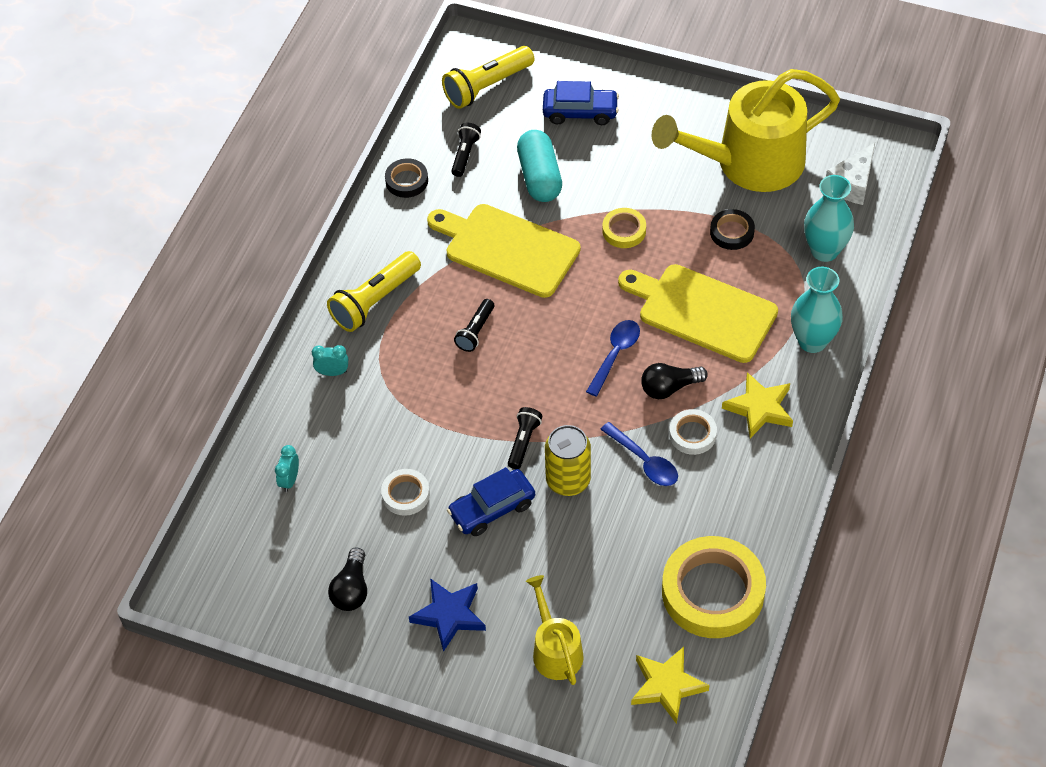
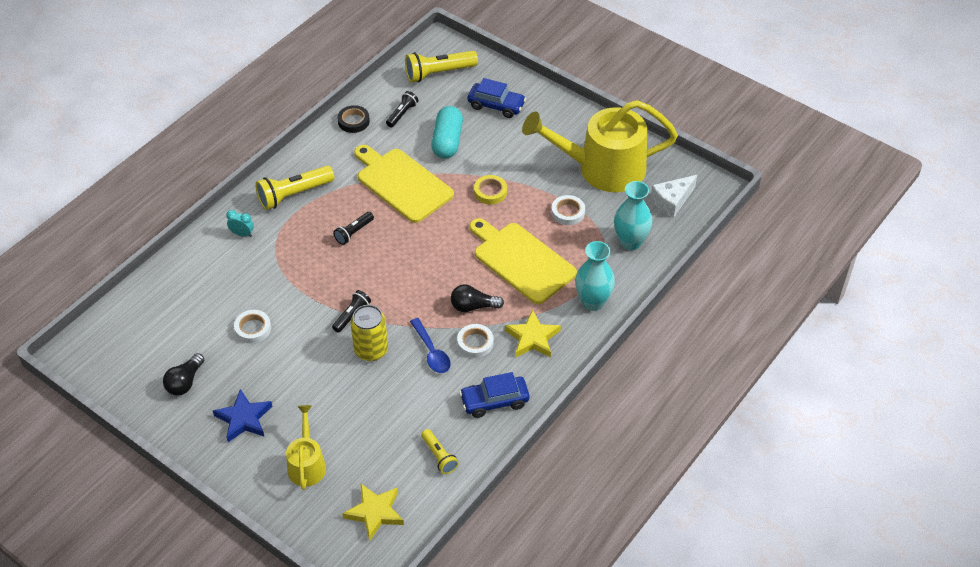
camera: 15 degrees right, 5 degrees down
(290, 480) = (178, 297): turquoise clock -> none
(492, 509) = (308, 355): blue car -> blue car (494, 401)
(615, 354) = (445, 274): blue spoon -> none
(712, 592) = (439, 456): yellow tape -> yellow flashlight
(732, 232) = (568, 212): black tape -> white tape

